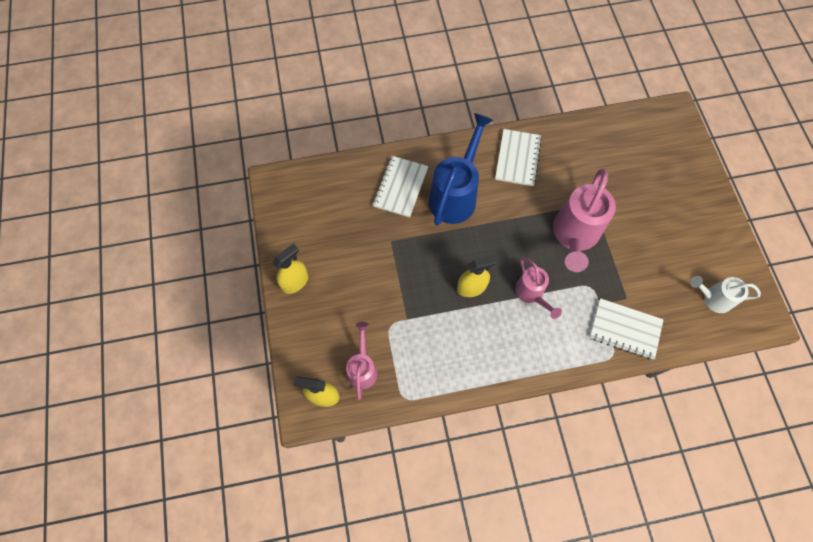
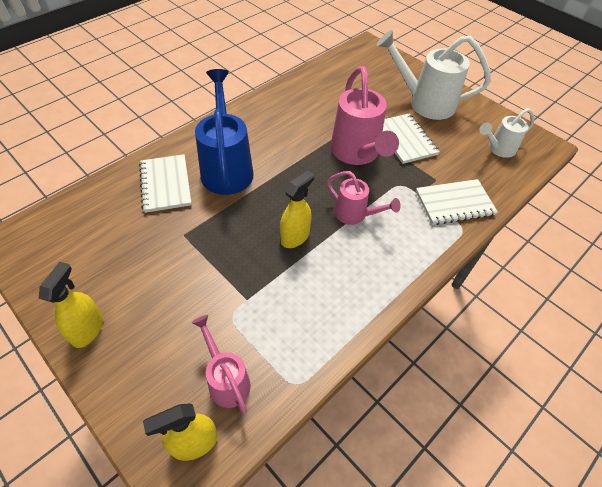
camera: 35 degrees left, 15 degrees down
(517, 158) = (266, 118): white notebook -> white notebook (405, 140)
(681, 212) = (425, 103): none -> white watering can

